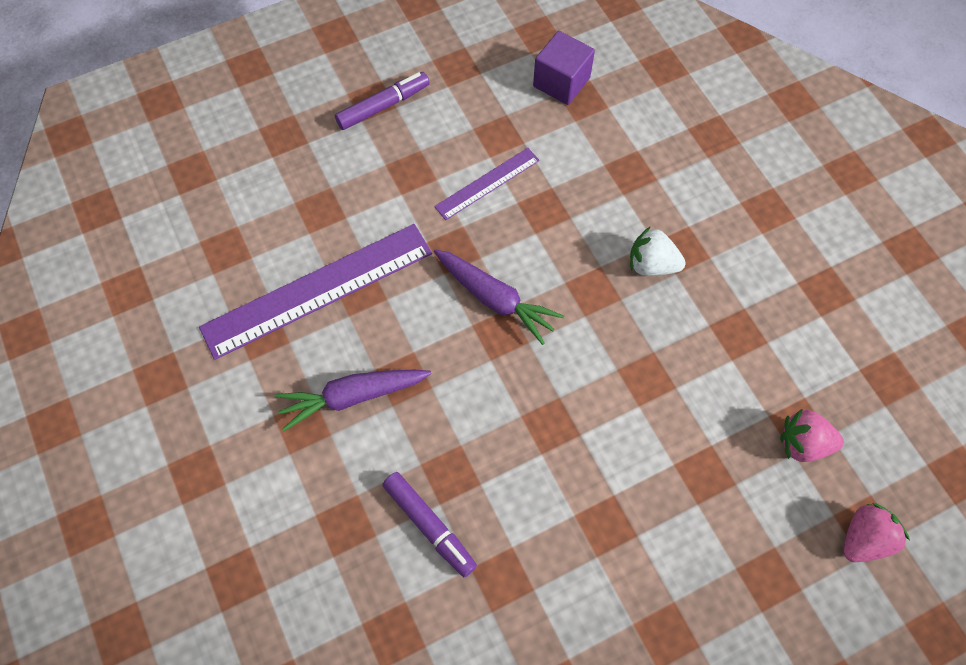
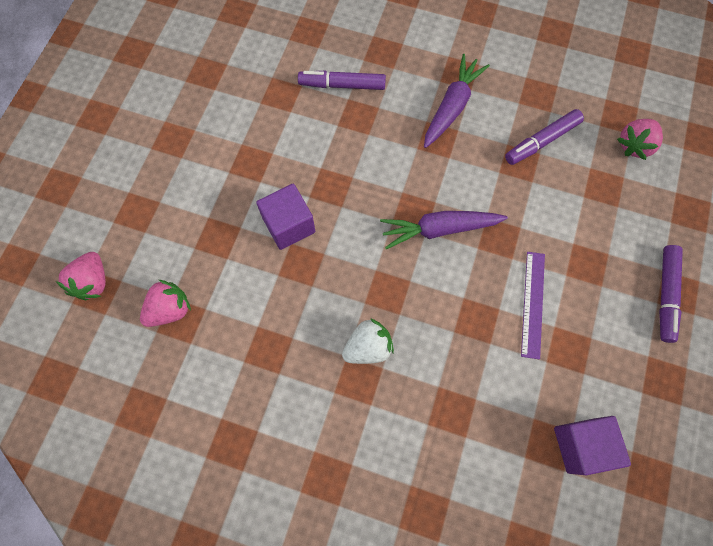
camera: 135 degrees right, 5 degrees up
(250, 216) = (634, 145): none -> pink strawberry
(318, 290) = (541, 141): purple ruler -> purple marker
(625, 424) = (289, 225): none -> purple cube

